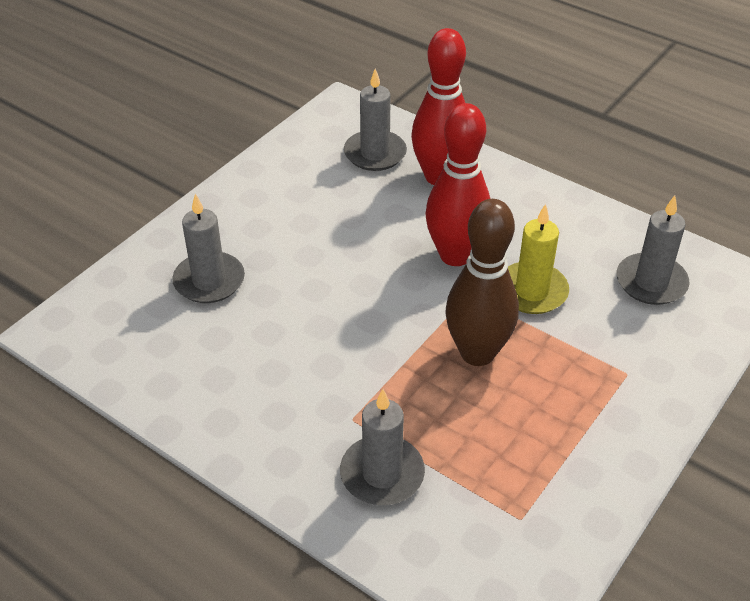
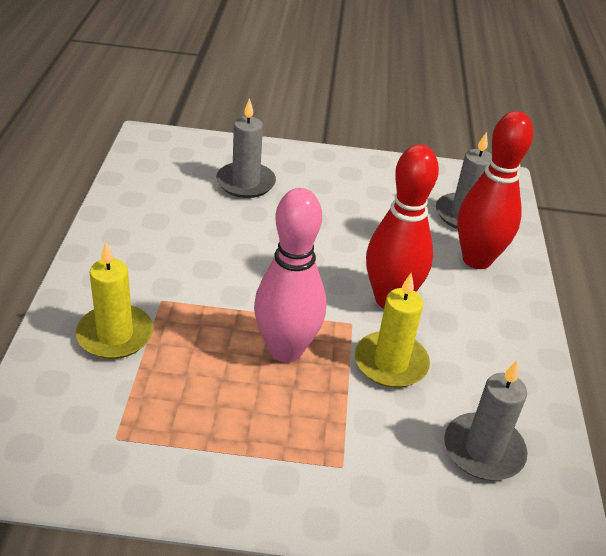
camera: 55 degrees right, 5 degrees down
(382, 474) = (115, 335): grey candle -> yellow candle
(477, 353) = (286, 350): brown bowling pin -> pink bowling pin

